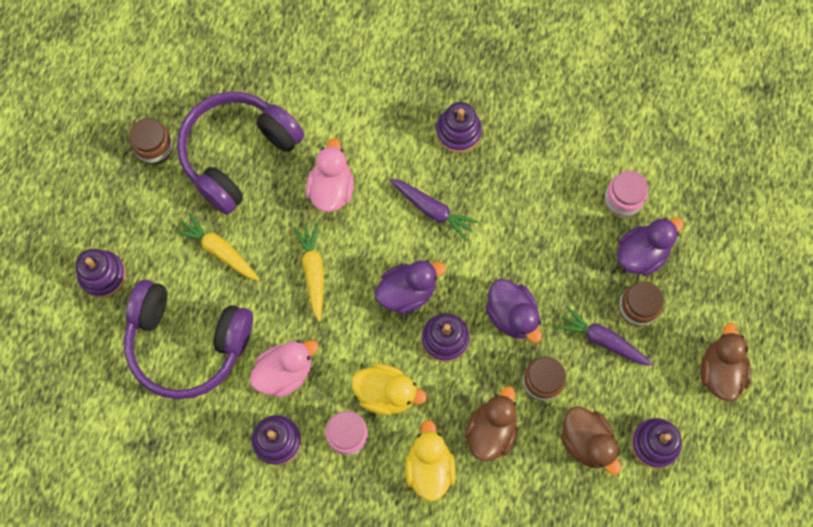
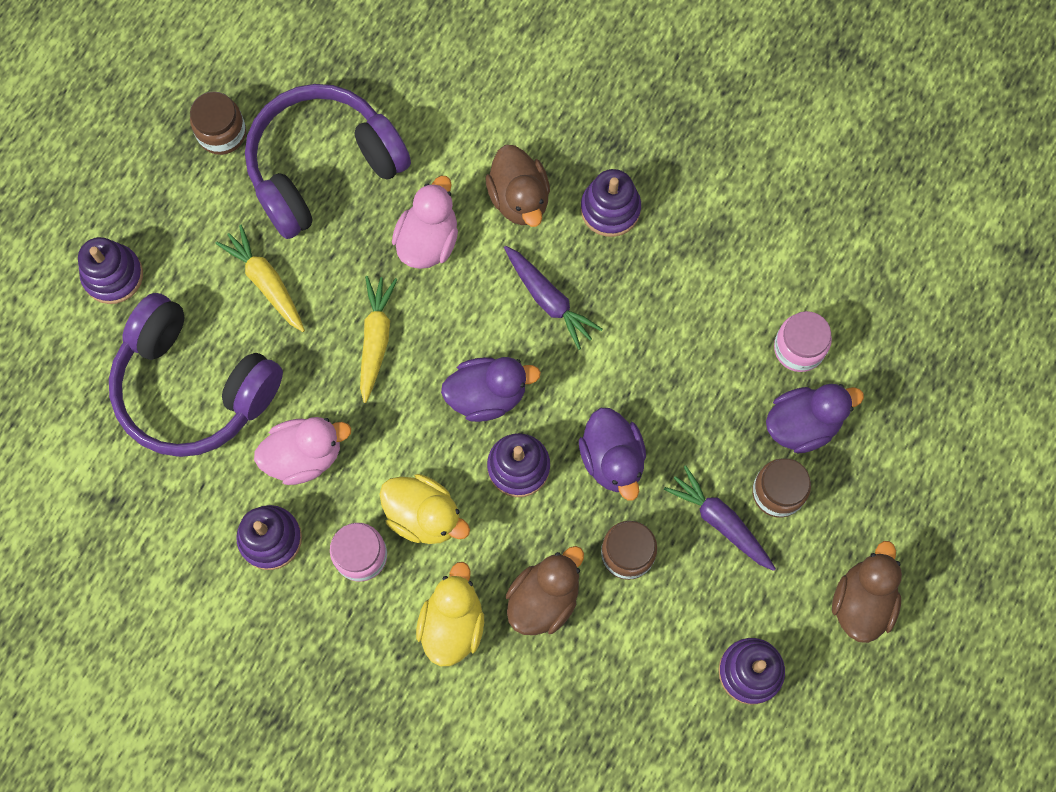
camera: 15 degrees right, 0 degrees up
(586, 441) = (662, 645): brown duck -> brown duck (519, 198)

